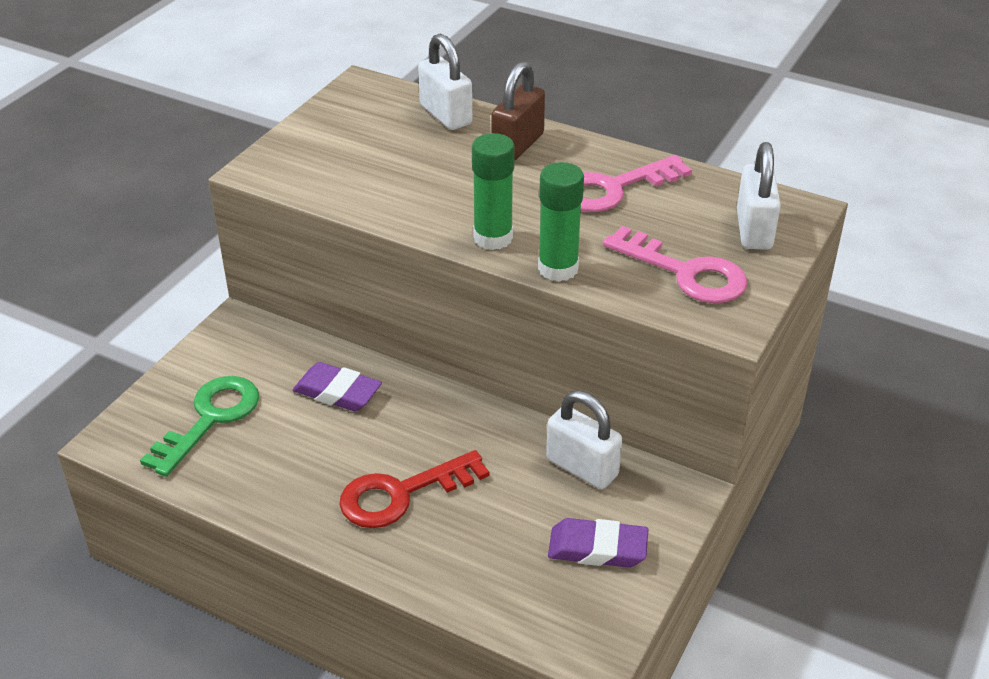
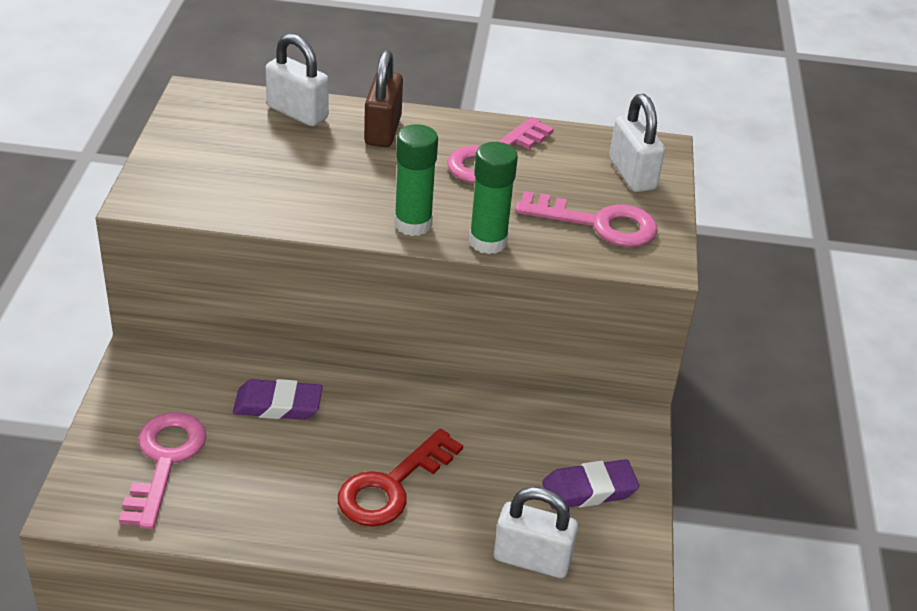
camera: 25 degrees left, 0 degrees up
(210, 419) = (164, 461): green key -> pink key
(582, 467) = (538, 421): white padlock -> white padlock (532, 559)

